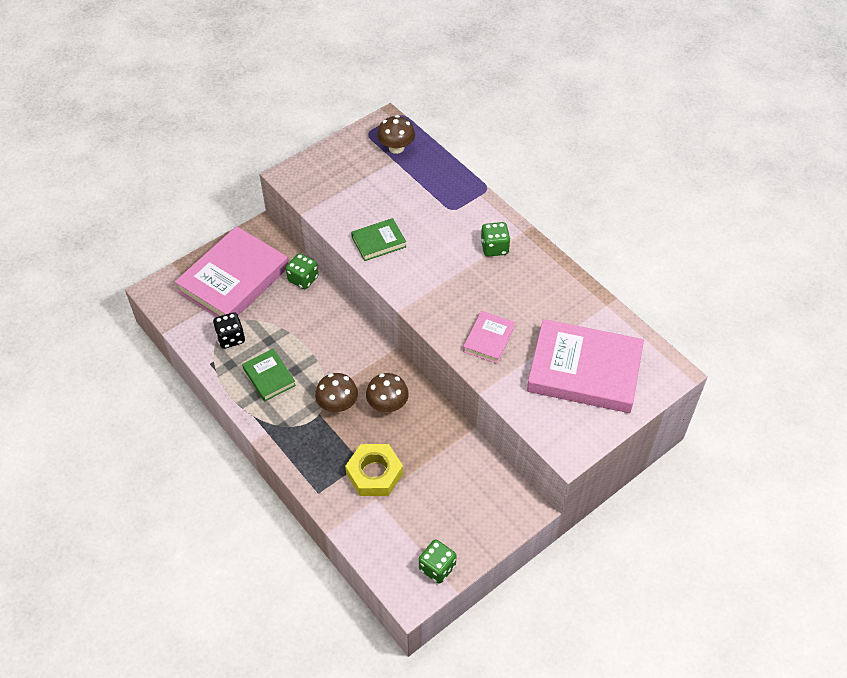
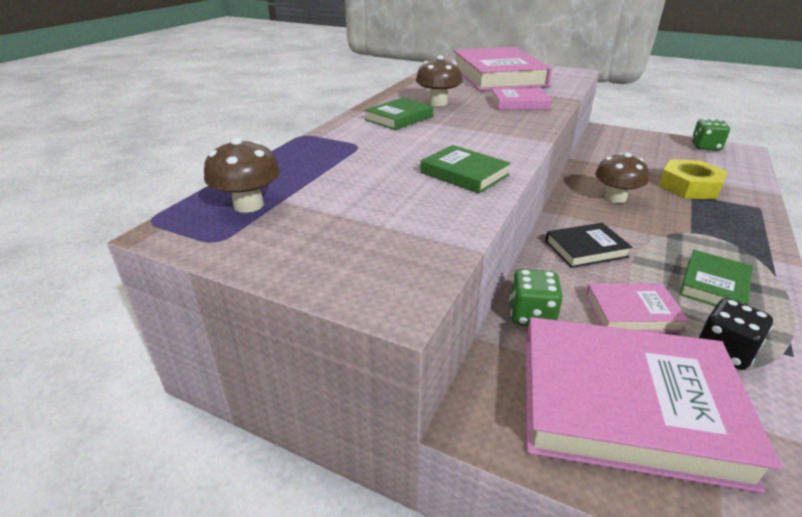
camera: 115 degrees left, 20 degrees down
(277, 322) = (632, 312): none -> pink book
(338, 404) = (662, 225): brown mushroom -> brown mushroom (438, 103)
(339, 340) = (586, 249): none -> black book
(494, 248) = (399, 118): green dice -> green book

